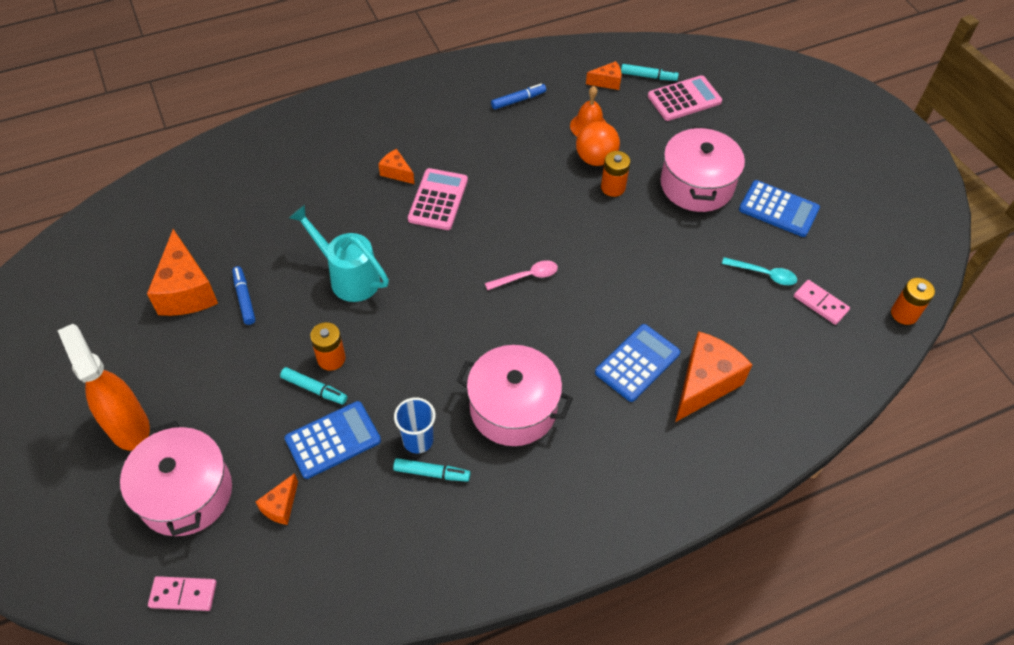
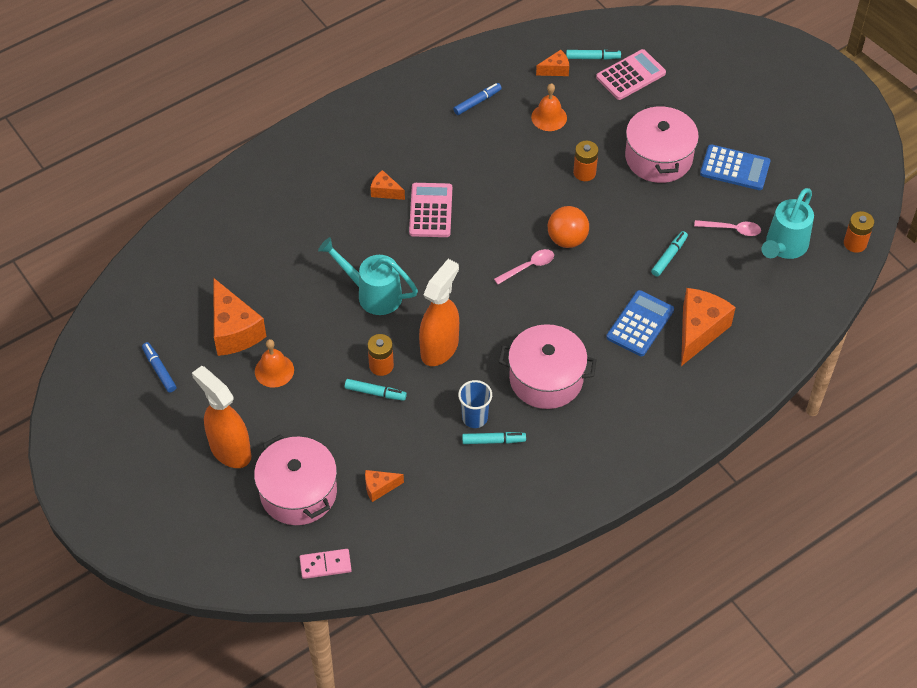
camera: 10 degrees left, 0 degrees up
(212, 343) = (274, 370): none -> orange bell
(244, 298) = (288, 328): blue marker -> blue marker (159, 370)
(281, 506) = (379, 488): orange cheese -> orange cheese turned 60 degrees clockwise
(333, 440) = (405, 430): blue calculator -> none
(402, 350) = (440, 348): none -> orange spray bottle
(595, 159) = (562, 148): orange ball -> orange ball (567, 239)
(686, 292) = (669, 256): none -> turquoise marker
(763, 274) = (732, 229): turquoise spoon -> pink spoon
(820, 303) = (784, 246): pink domino -> turquoise watering can

